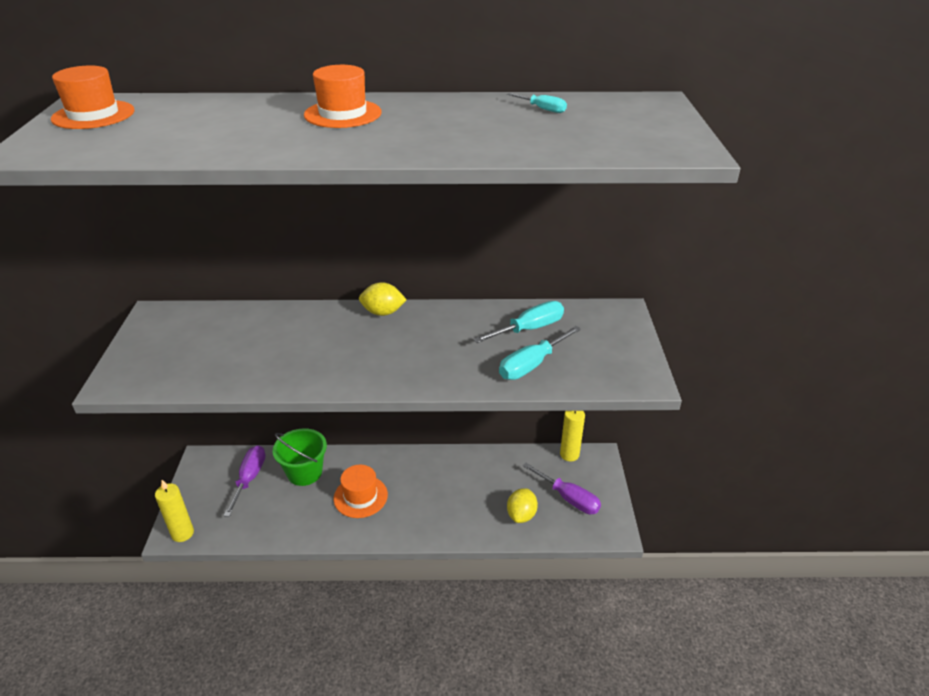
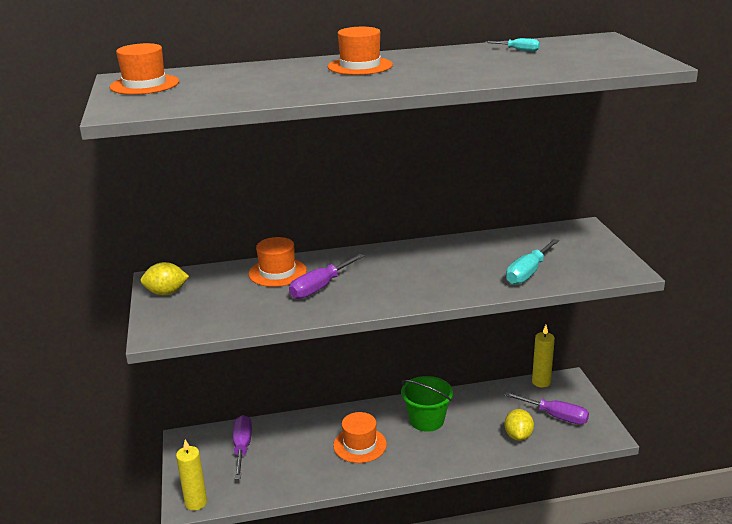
camera: 10 degrees left, 10 degrees down
(272, 323) = (277, 272): none -> orange hat
(304, 350) = (320, 287): none -> purple screwdriver
(304, 472) = (295, 434): green bucket -> green bucket (426, 420)
(383, 312) = (374, 253): yellow lemon -> yellow lemon (166, 293)
(529, 329) = (511, 249): turquoise screwdriver -> none

